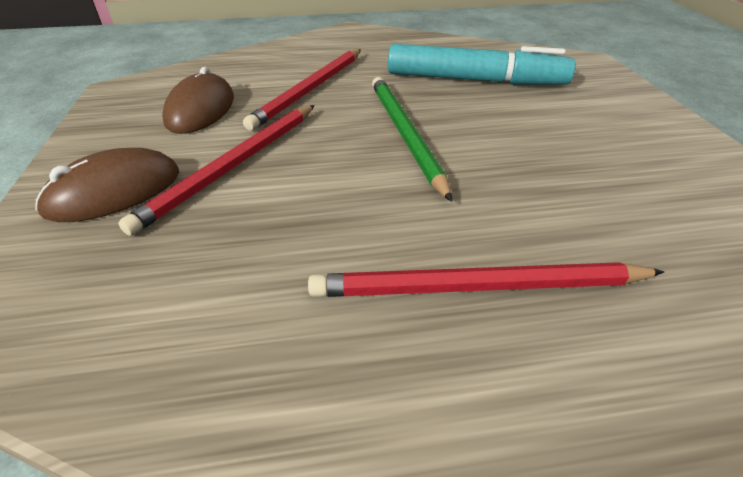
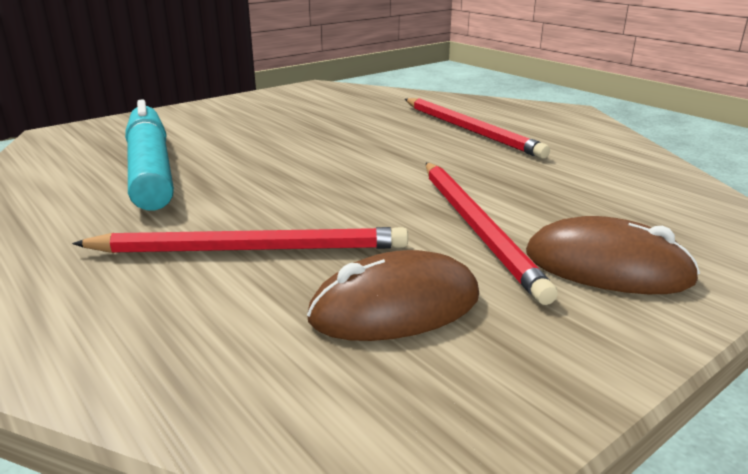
camera: 120 degrees left, 15 degrees down
(233, 166) = (476, 227): red pencil -> red pencil turned 75 degrees clockwise
(405, 134) = (318, 175): green pencil -> none

